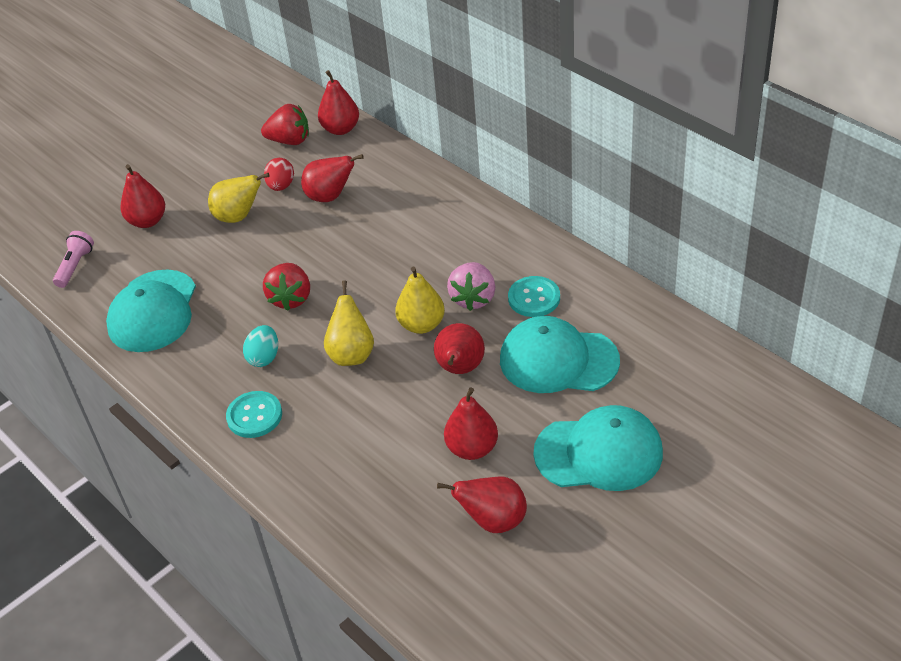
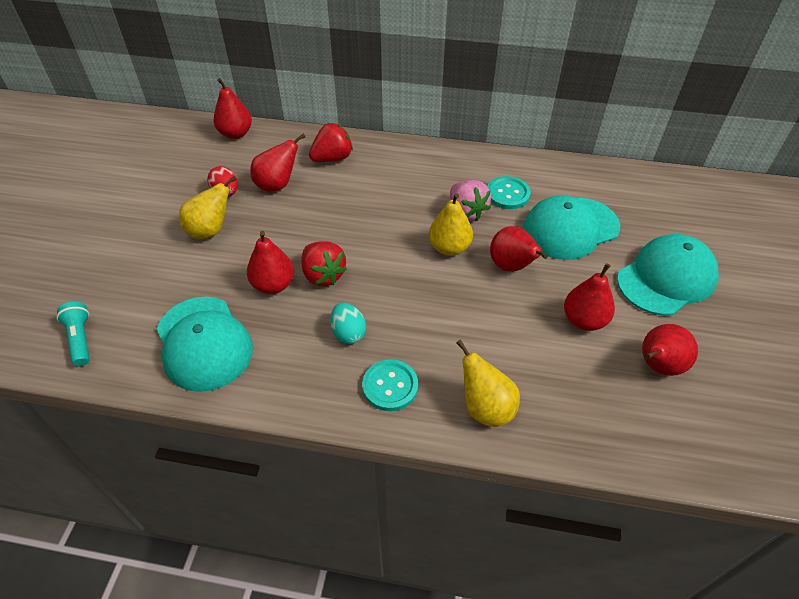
camera: 40 degrees left, 5 degrees up
(75, 266) = (80, 339): pink flashlight -> turquoise flashlight
(147, 221) = (122, 268): red pear -> red pear (273, 285)
(289, 141) = (199, 156): red strawberry -> red strawberry (332, 158)
(351, 354) = (419, 295): yellow pear -> yellow pear (485, 408)

